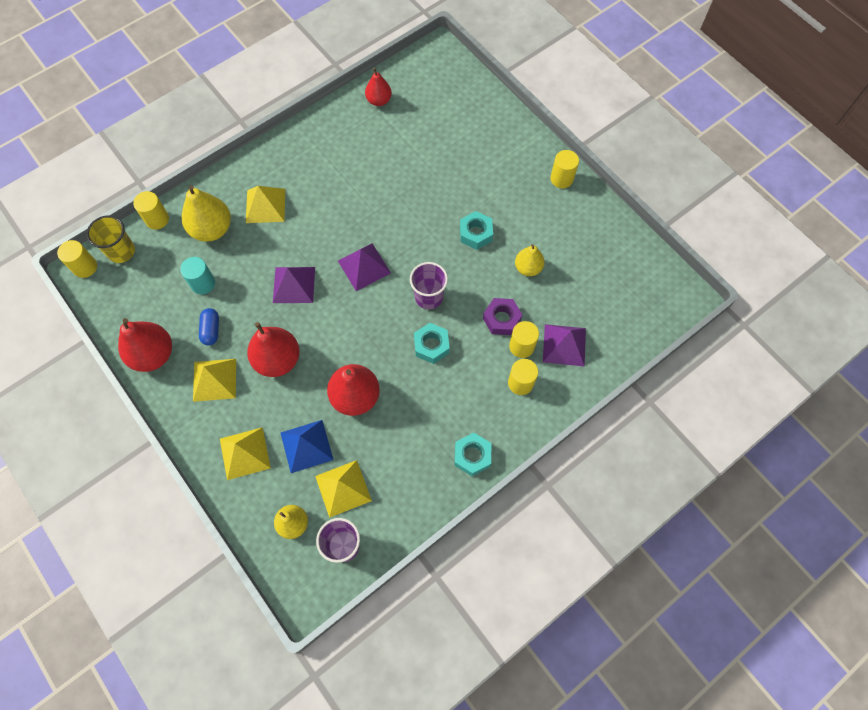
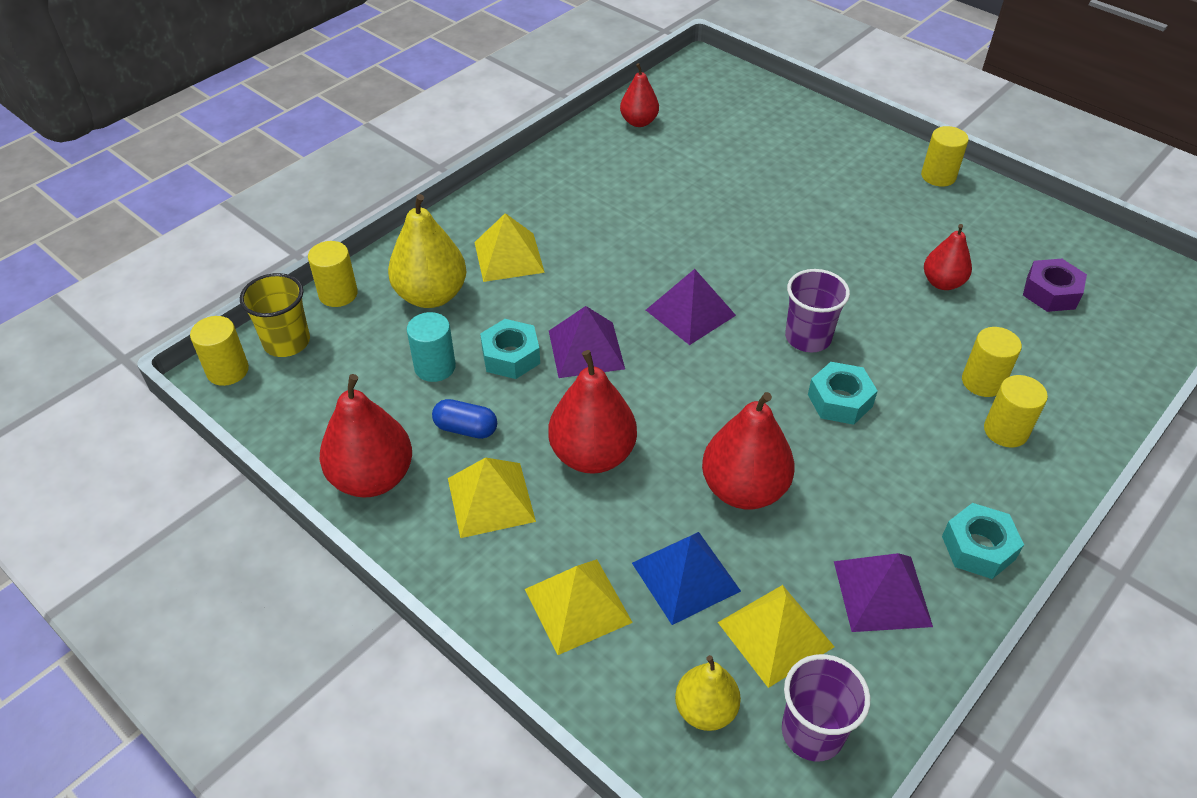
camera: 10 degrees left, 20 degrees down
(211, 330) = (466, 428): blue capsule -> blue capsule turned 60 degrees counterclockwise
(475, 233) = (844, 252): turquoise nut -> turquoise nut (511, 356)
(501, 319) = (934, 351): purple nut -> purple nut (1051, 293)
(528, 268) = (942, 283): yellow pear -> red pear
(564, 345) = (1047, 371): purple pyramid -> purple pyramid (882, 593)

